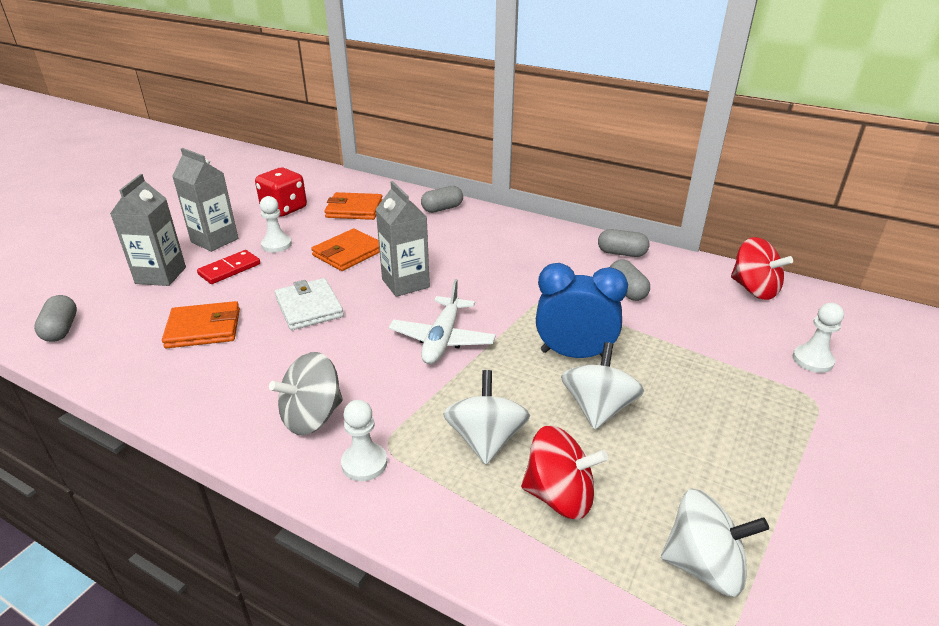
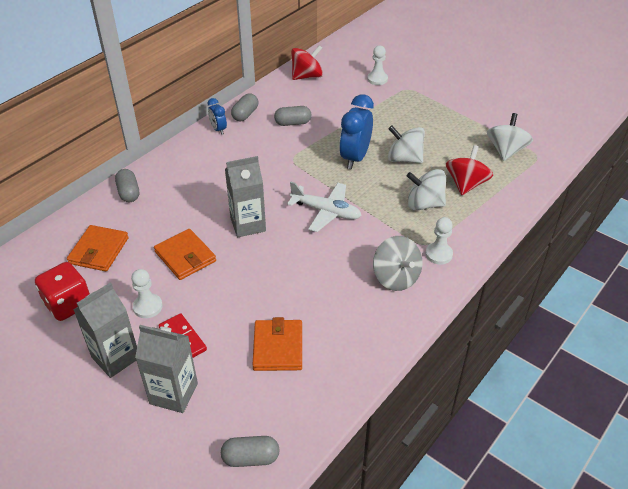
camera: 80 degrees left, 10 degrees up
(309, 307) = (265, 281): white wallet -> none
(578, 240) = (218, 129): none -> blue clock

